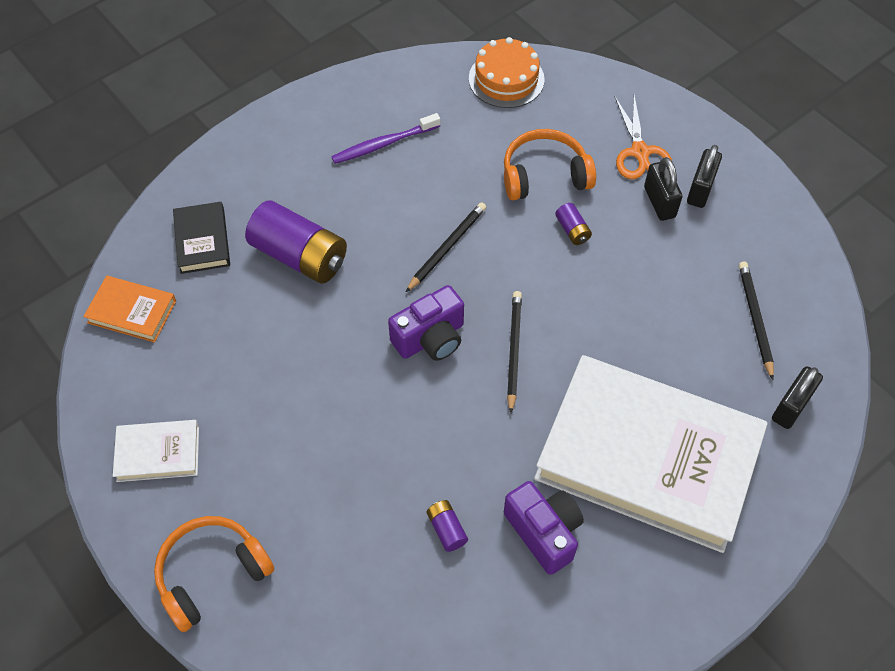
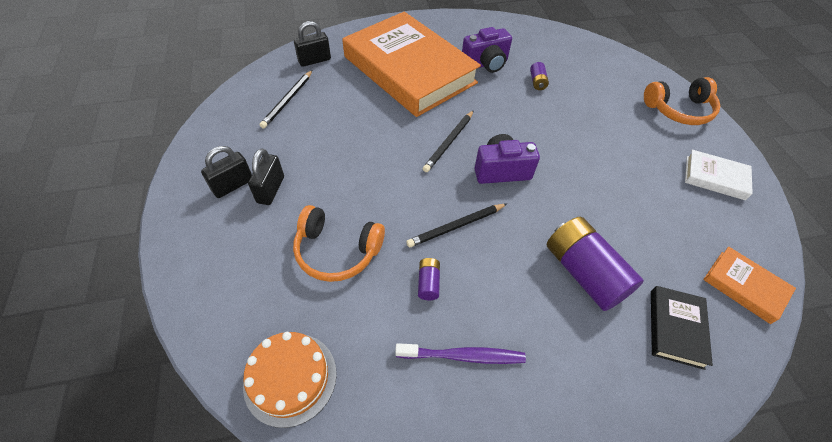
camera: 155 degrees left, 5 degrees down
(544, 532) = (485, 64): purple camera -> purple camera turned 105 degrees counterclockwise
(572, 230) = (351, 198): purple battery -> purple battery (428, 283)
(640, 152) = (244, 235): orange scissors -> none
(647, 457) = (409, 70): white book -> orange book

